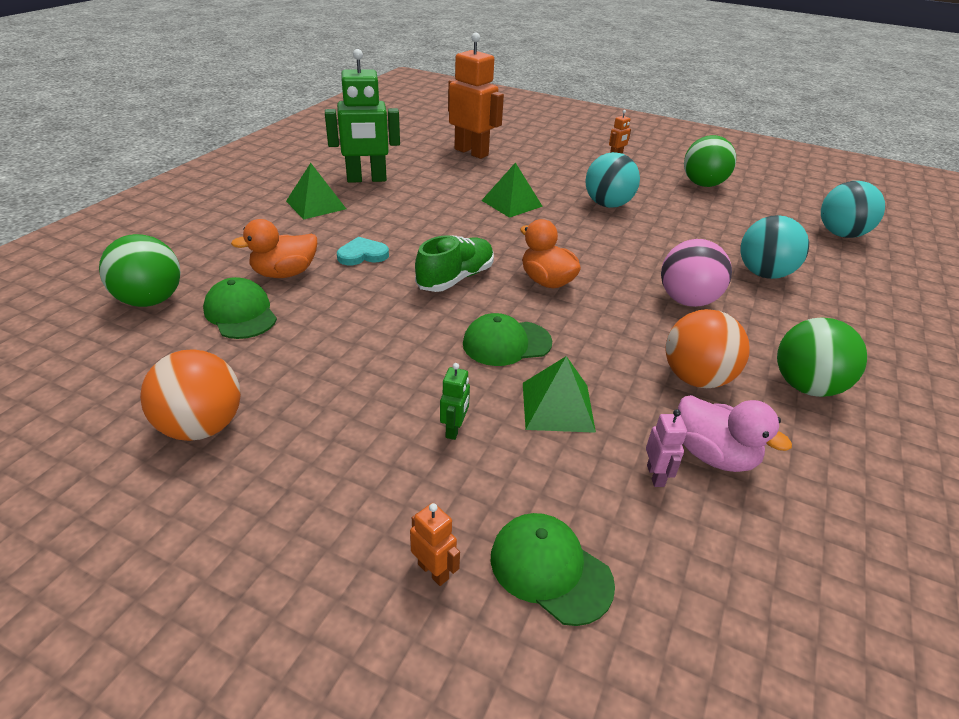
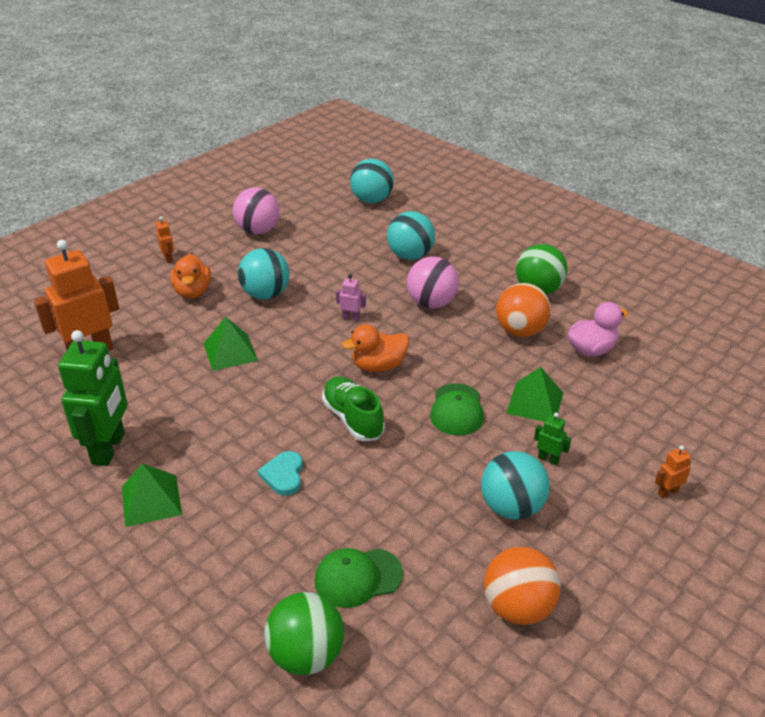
camera: 70 degrees left, 0 degrees up
(284, 273) = (295, 539): orange duck -> orange duck (193, 292)
(358, 405) = (512, 507): none -> turquoise ball
(550, 569) = (669, 442): green cap -> none
(656, 475) = (604, 379): pink robot -> pink robot (351, 317)
(703, 184) = (258, 231): green ball -> pink ball

